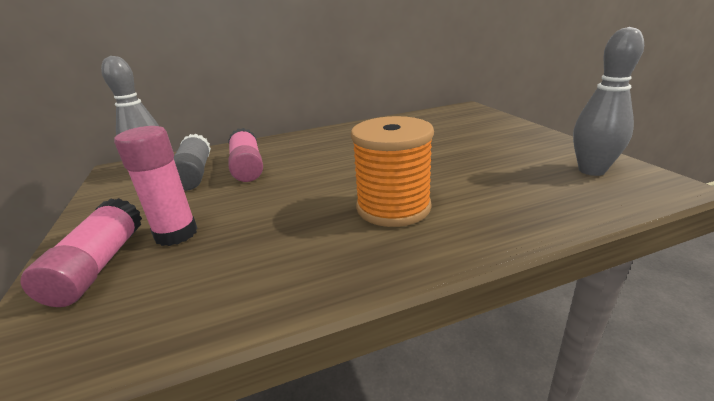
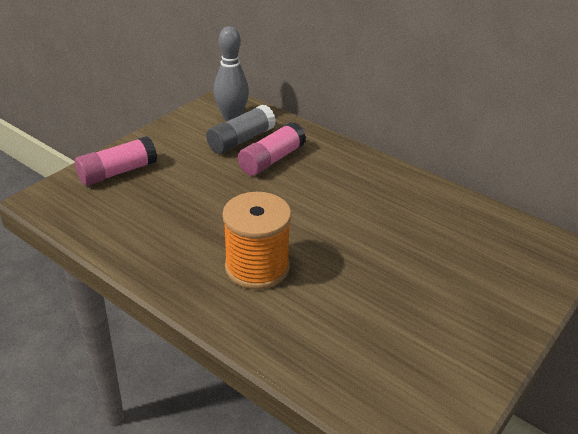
camera: 55 degrees right, 10 degrees up
(176, 234) = (162, 181): pink glue stick -> none
(591, 170) = (423, 385): grey bowling pin -> none

